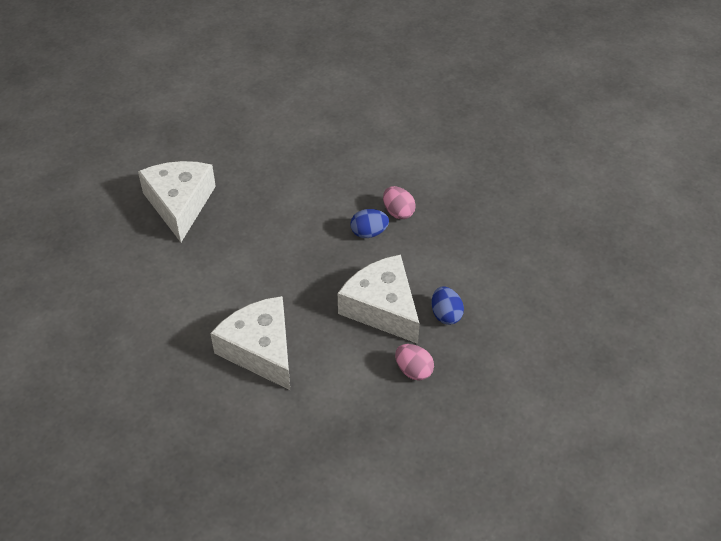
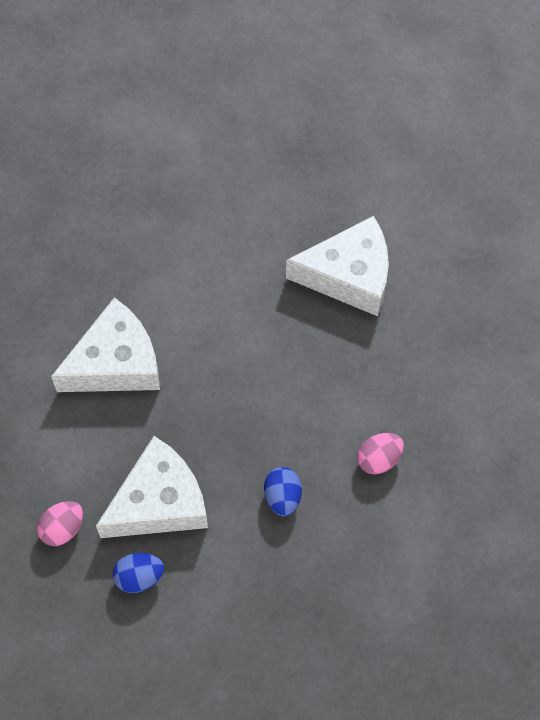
camera: 95 degrees right, 15 degrees up
(398, 212) = (316, 538): pink egg -> pink egg (379, 459)

